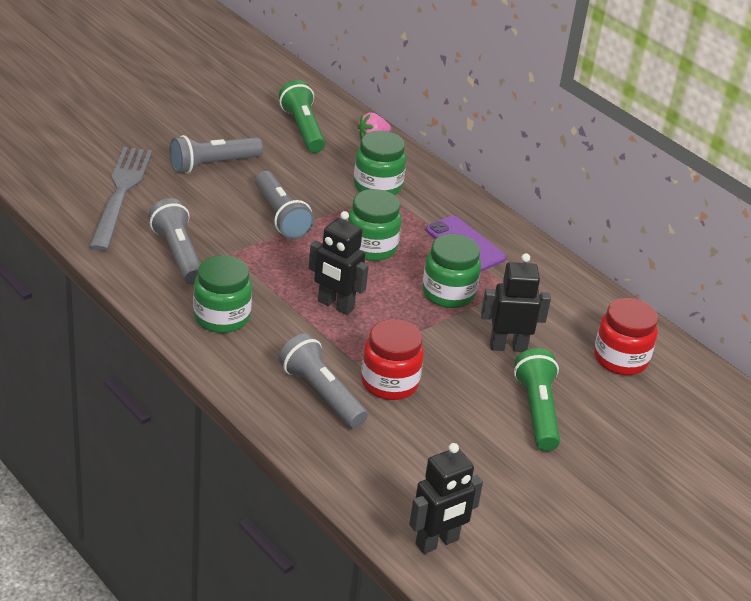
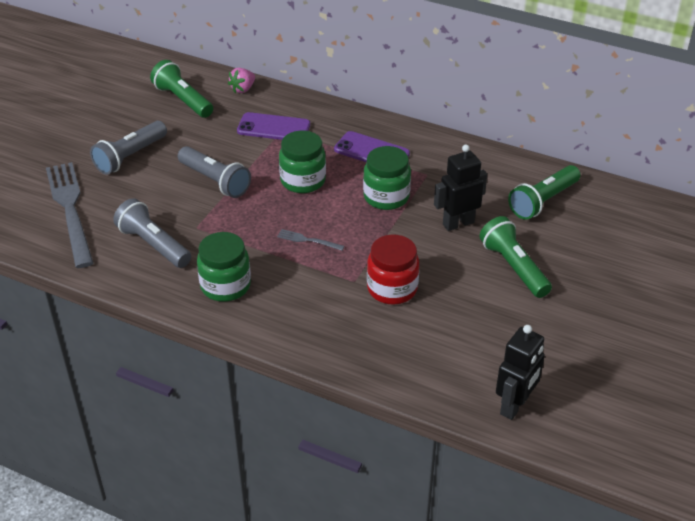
camera: 20 degrees left, 5 degrees up
(321, 394) = (347, 319): grey flashlight -> none
(335, 305) = (308, 240): black robot -> grey fork
(377, 186) = (273, 128): green jar -> purple phone
(620, 359) = (543, 201): red jar -> green flashlight

